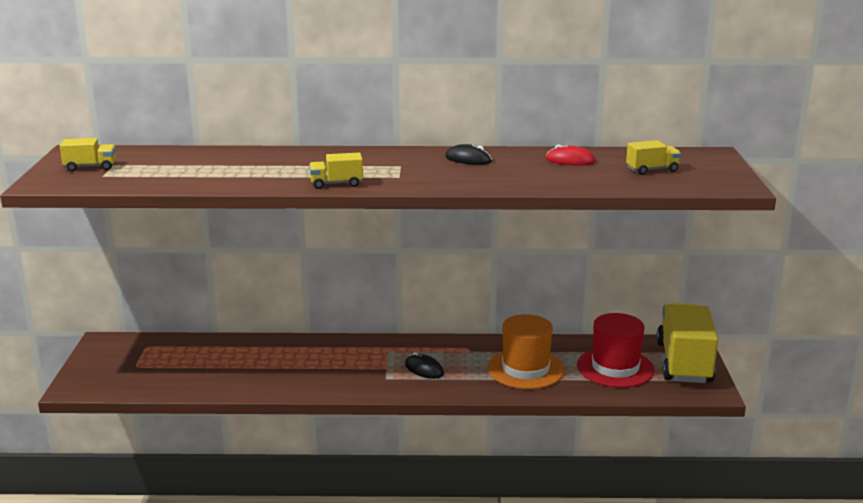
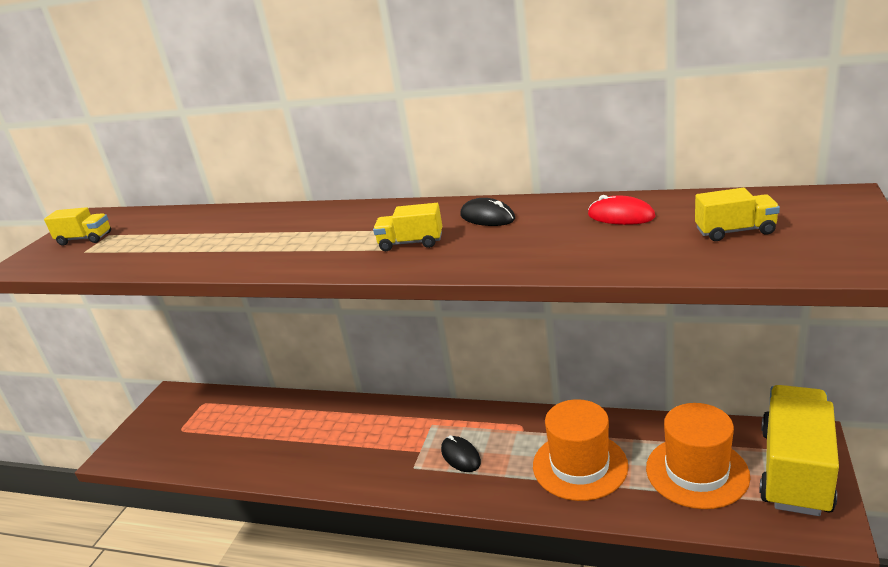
camera: 20 degrees right, 5 degrees up
(336, 184) = (304, 262): yellow truck -> yellow truck (411, 243)
(615, 367) = (697, 472): red hat -> orange hat

